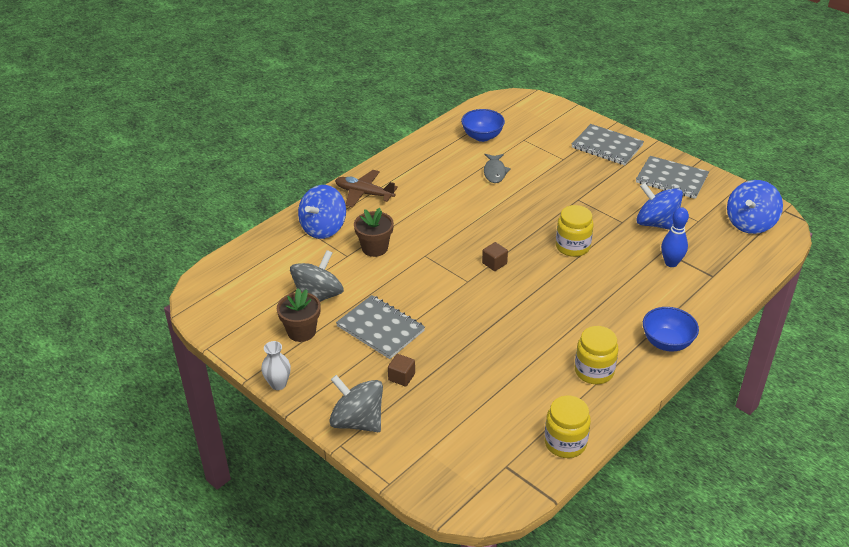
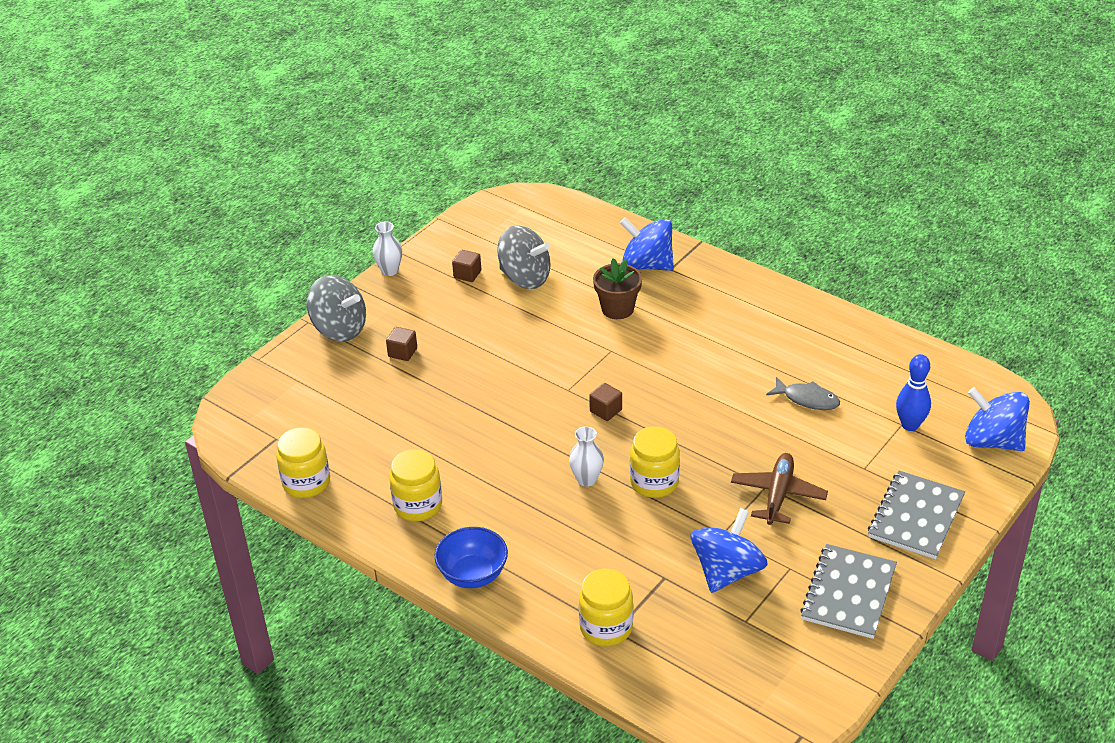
camera: 85 degrees right, 0 degrees up
(301, 331) = (467, 274): brown flower pot -> brown cube
(357, 421) = (339, 329): grey spinning top -> grey spinning top turned 90 degrees clockwise
(364, 193) = (724, 288): brown plane -> brown plane (778, 495)
(380, 328) = (477, 329): grey notebook -> none
(482, 136) = (894, 381): blue bowl -> none
(495, 172) = (807, 399): grey fish -> grey fish turned 150 degrees counterclockwise
(568, 278) = (586, 479): none -> white vase
(671, 263) = (637, 585): blue bowling pin -> blue bowling pin (910, 425)
(710, 280) = (606, 627): none -> yellow jar
(750, 223) = (754, 686): blue spinning top -> blue spinning top (992, 441)

